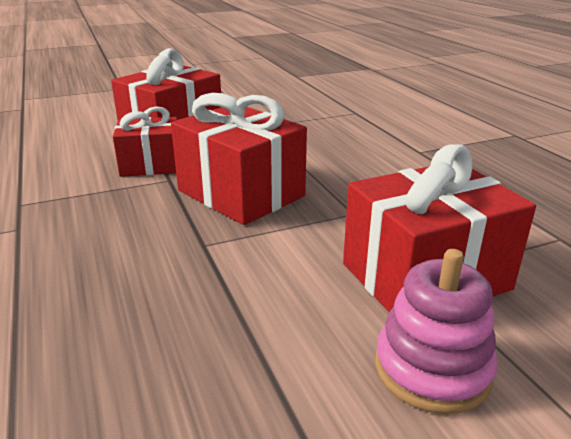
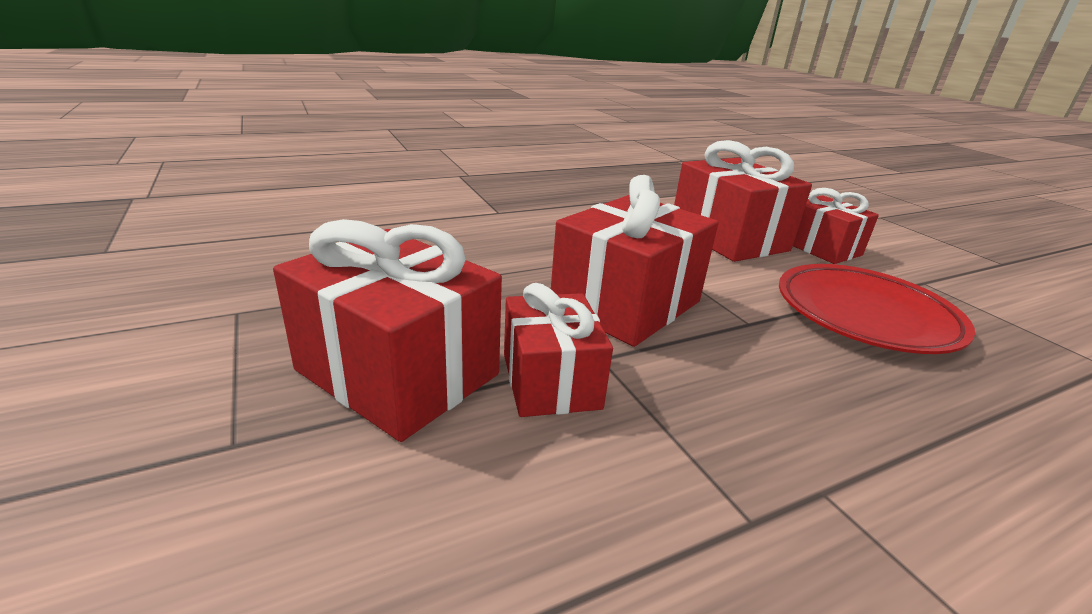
camera: 95 degrees left, 0 degrees up
(209, 331) = (865, 315): none -> red plate
(432, 369) = (821, 248): pink stacking toy -> red gift

